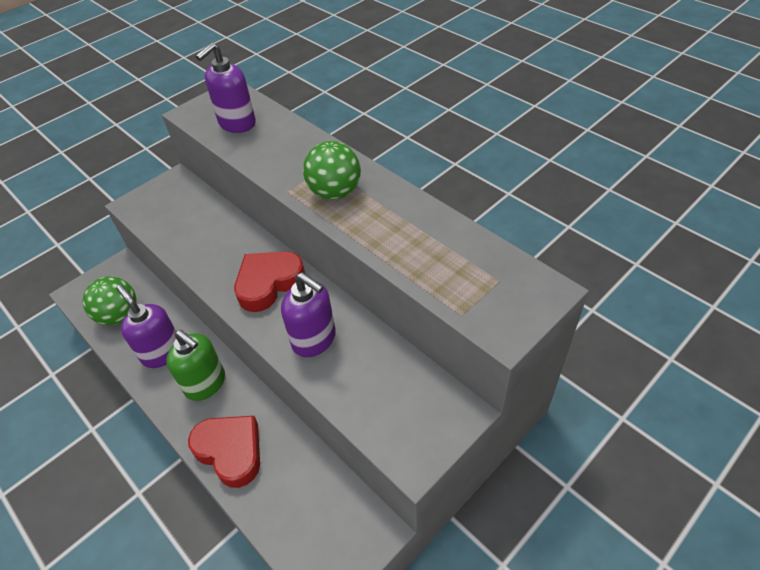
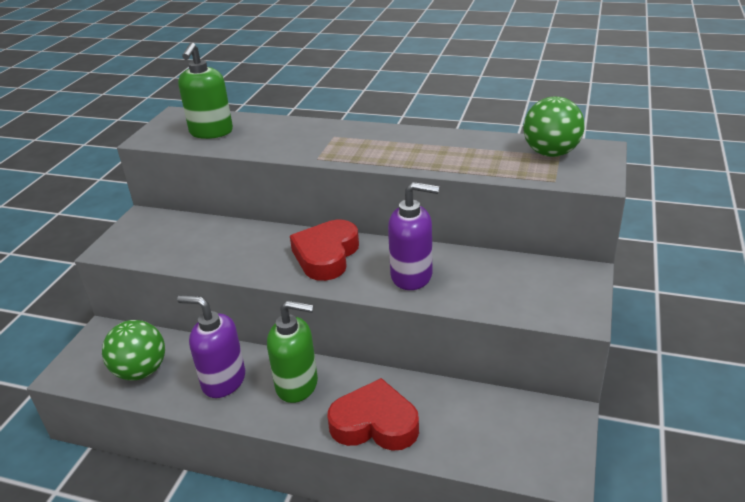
camera: 30 degrees left, 15 degrees down
(237, 123) = (211, 132): purple soap dispenser -> green soap dispenser
(335, 192) = (363, 147): green ball -> green ball (551, 153)

